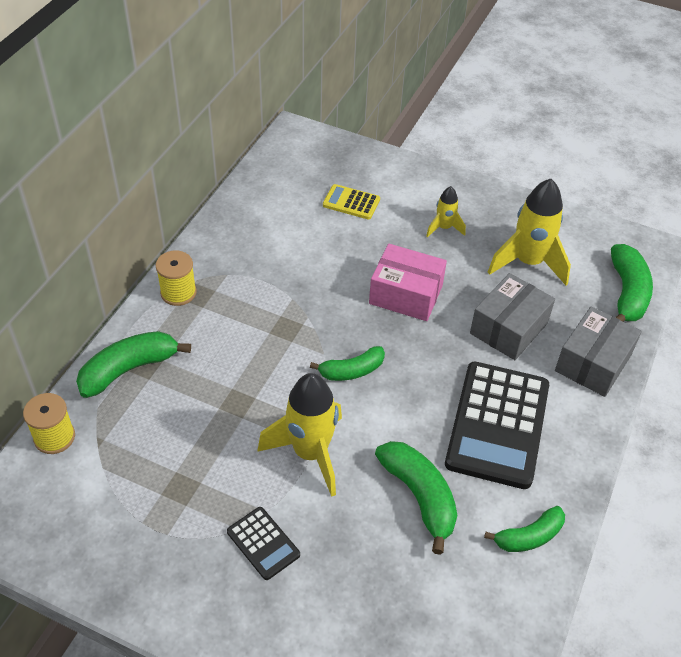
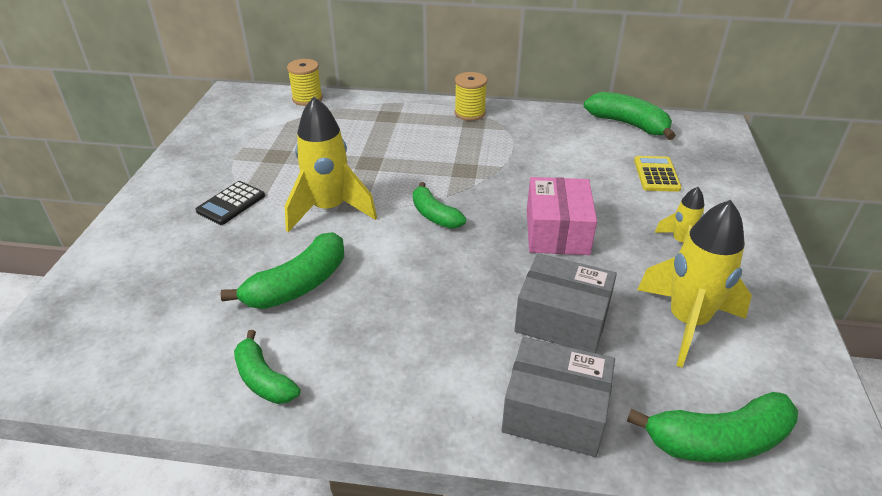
camera: 75 degrees right, 10 degrees down
(128, 369) = (380, 111): green banana -> green banana (628, 124)
(497, 425) = (411, 330): black calculator -> none

